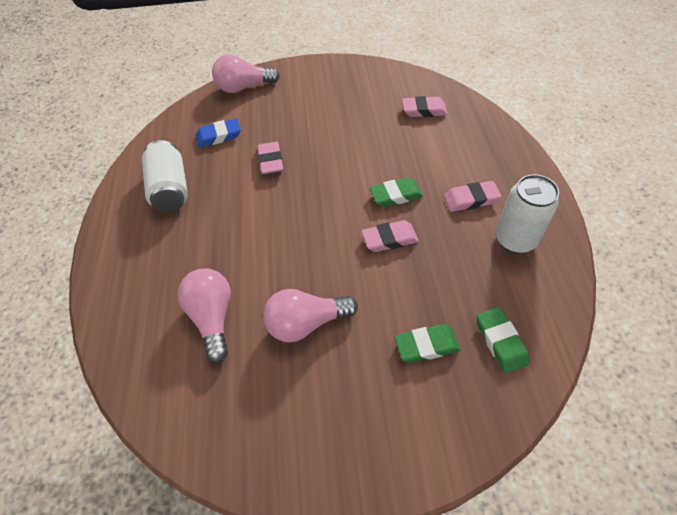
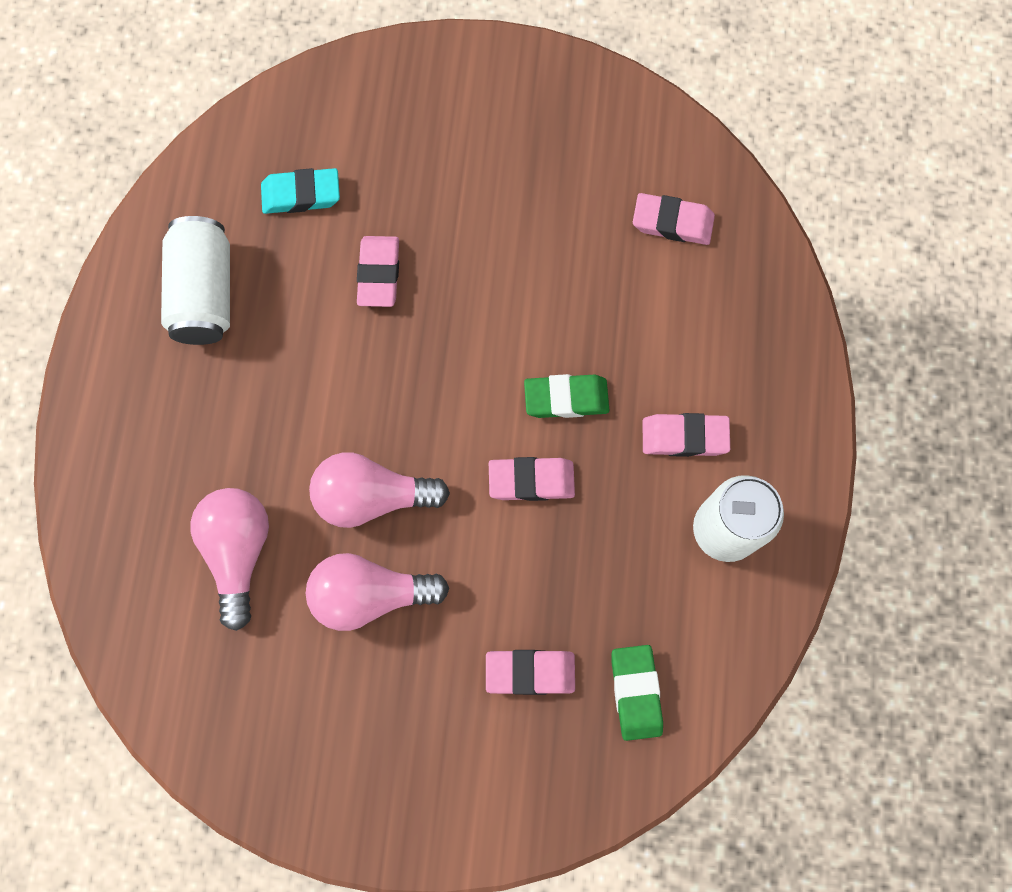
camera: 10 degrees right, 20 degrees up
(219, 136) = (301, 195): blue eraser -> turquoise eraser
(243, 87) = (364, 83): pink light bulb -> pink light bulb (372, 497)
(426, 345) = (530, 672): green eraser -> pink eraser

